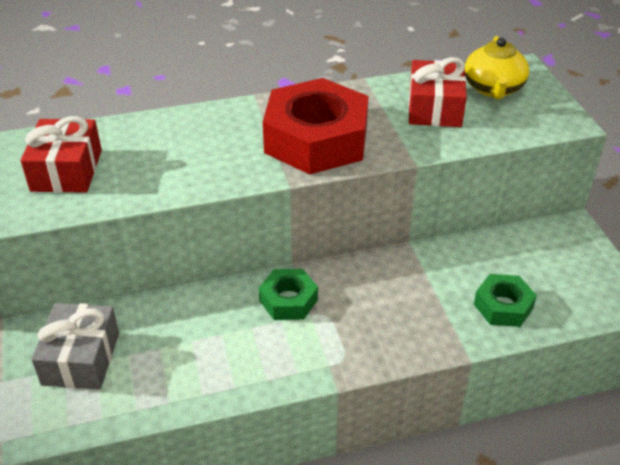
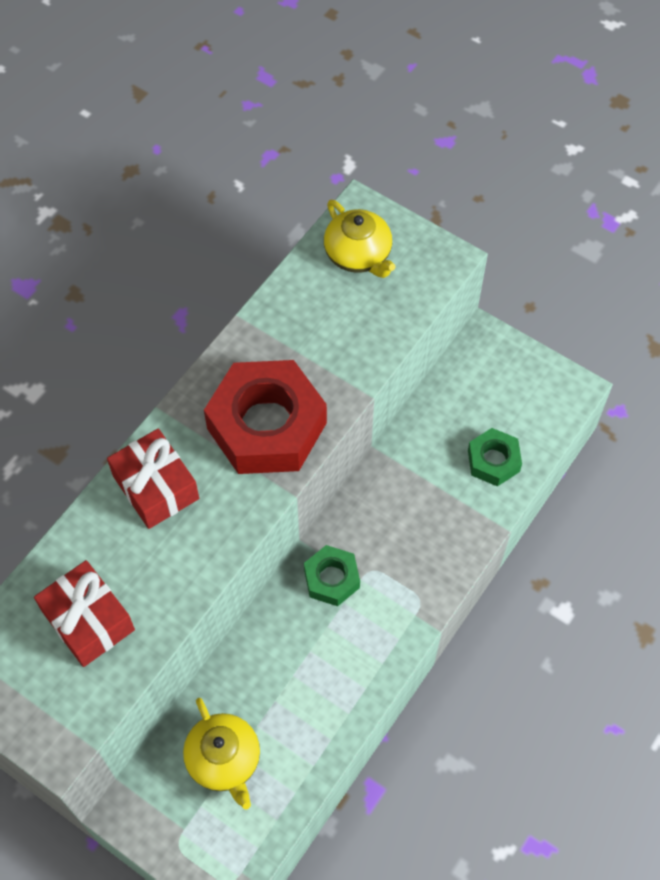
camera: 40 degrees left, 20 degrees up
(81, 358) = (224, 760): grey gift -> yellow teapot
(434, 108) = (330, 315): red gift -> red gift (155, 487)

